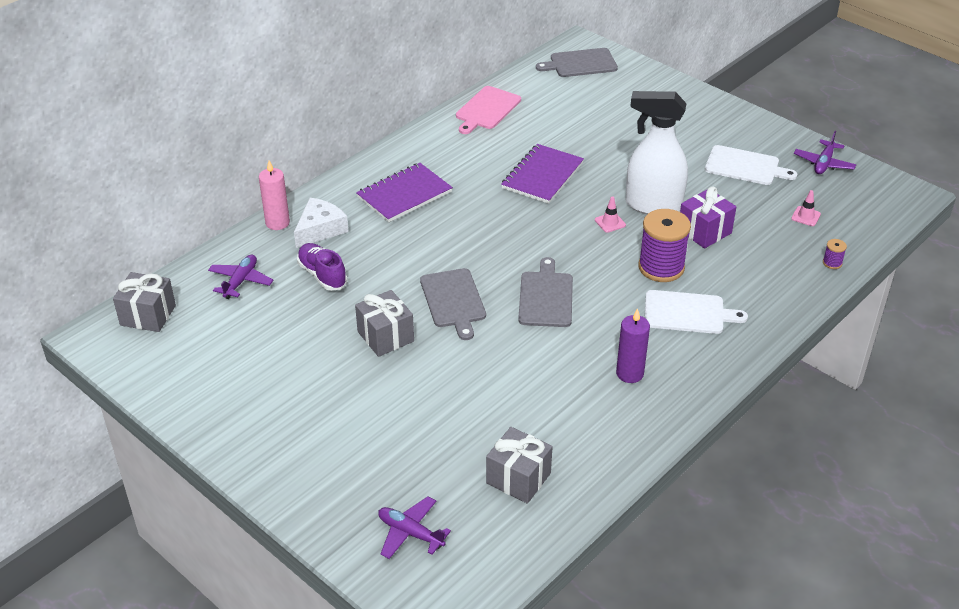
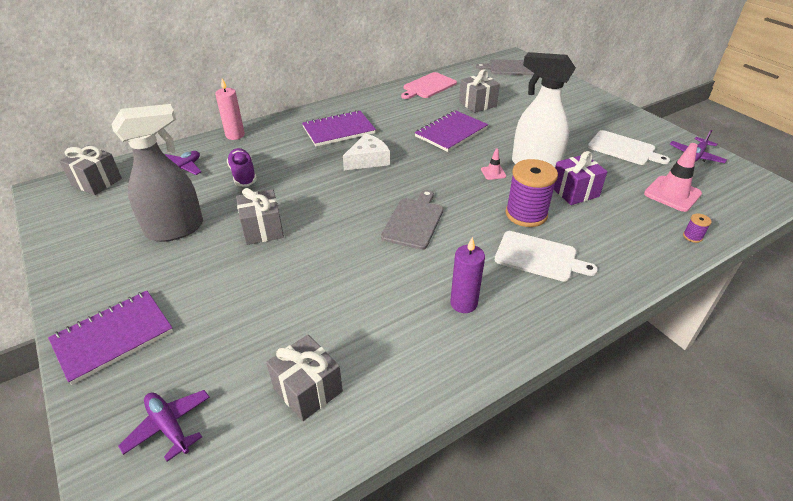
camera: 15 degrees right, 0 degrees up
(287, 354) = (176, 229): none -> grey spray bottle
(301, 473) = (113, 337): none -> purple notebook
(320, 229) = (262, 144): white cheese -> white cheese (368, 160)
(453, 301) = (334, 211): grey cutting board -> none
(559, 128) = (477, 104): none -> grey gift
(805, 216) = (672, 194): pink traffic cone -> pink traffic cone, size x1.98

